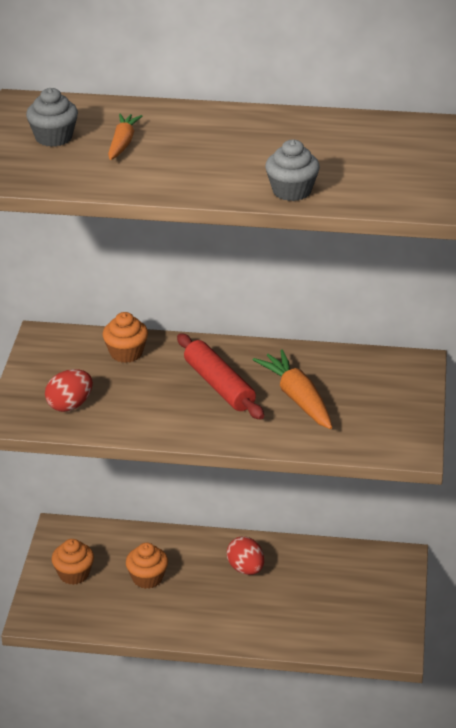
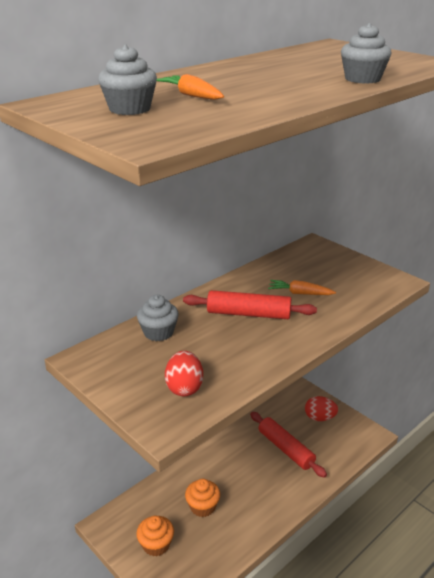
camera: 50 degrees left, 5 degrees down
(126, 353) = (158, 332): orange cupcake -> grey cupcake
(245, 569) = (244, 455): red egg -> red egg (319, 418)
(291, 594) = (285, 449): none -> red rolling pin
(297, 398) = (299, 293): orange carrot -> orange carrot, size x0.63

